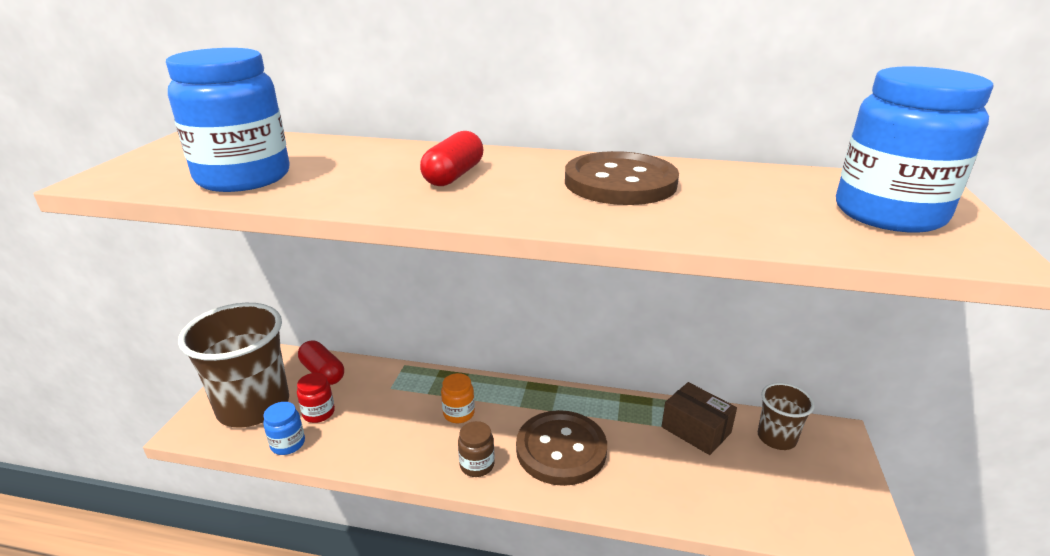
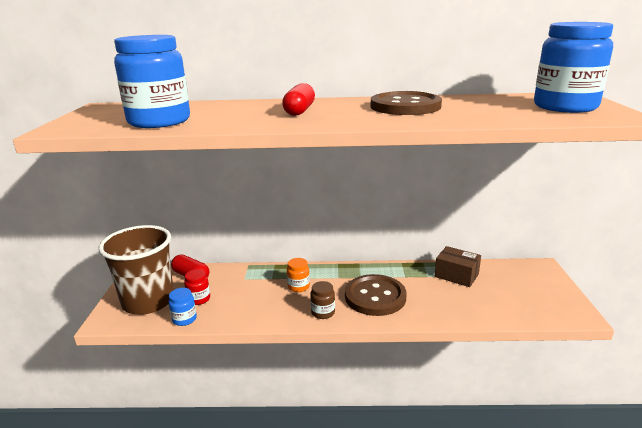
camera: 10 degrees left, 5 degrees down
(776, 438) = (506, 273): brown cup -> none

